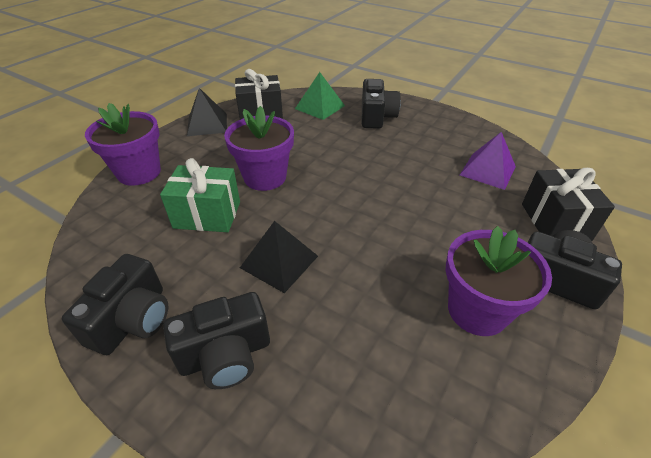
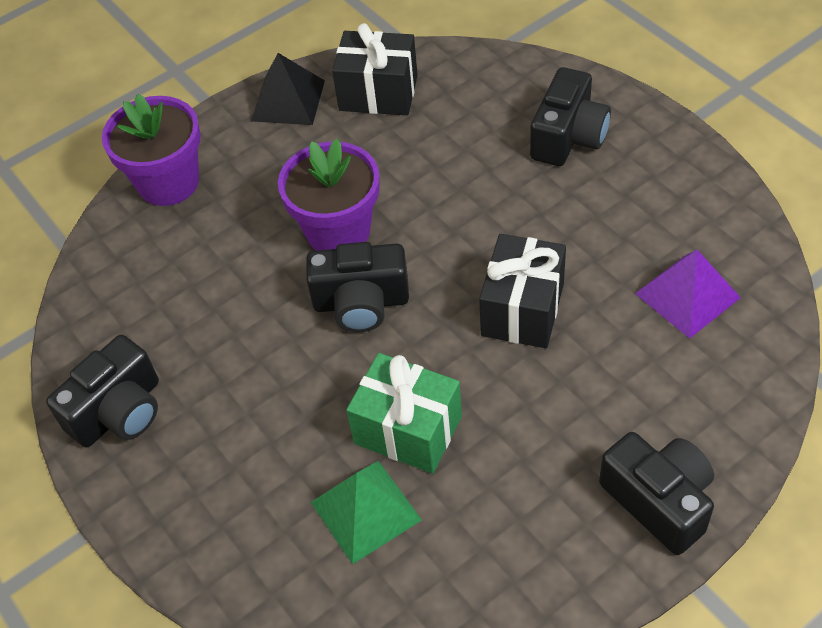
camera: 25 degrees right, 10 degrees up
(207, 215) = (240, 280): green gift -> green gift (408, 430)
(225, 355) = (206, 482): black camera -> black camera (361, 303)
(279, 261) = (307, 378): black pyramid -> none
(320, 107) = (482, 94): green pyramid -> green pyramid (366, 511)
(477, 310) = (522, 512): purple flower pot -> none
(555, 221) = (727, 414): black gift -> black gift (522, 309)

